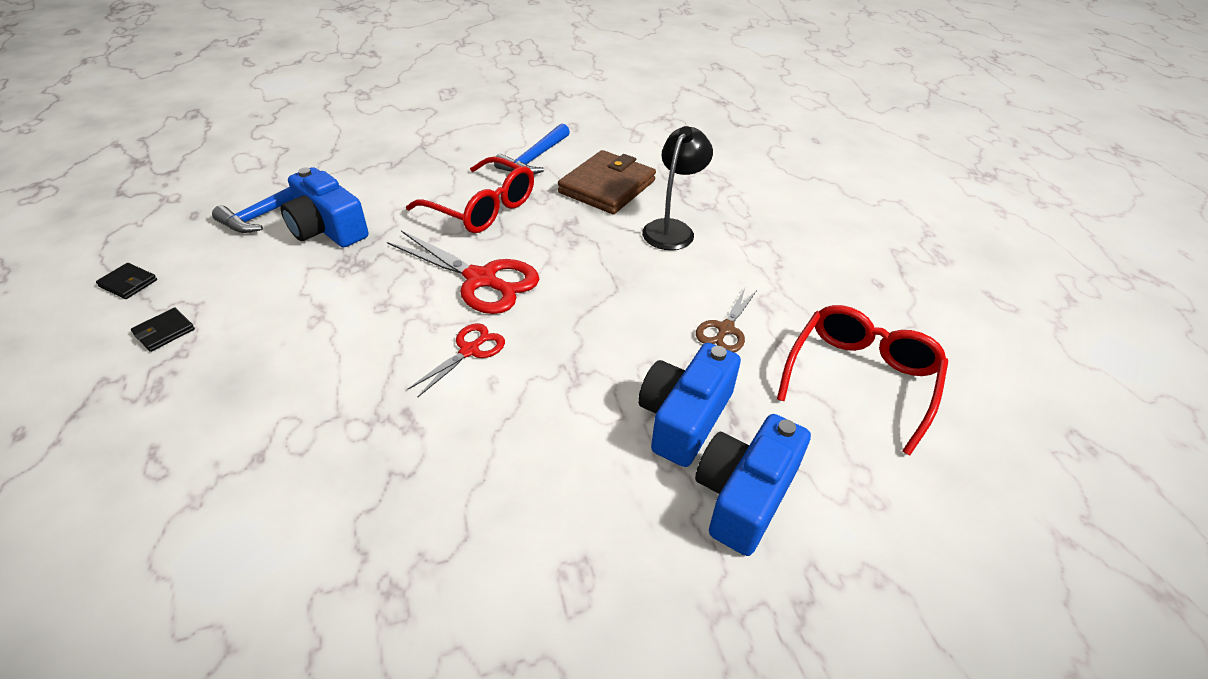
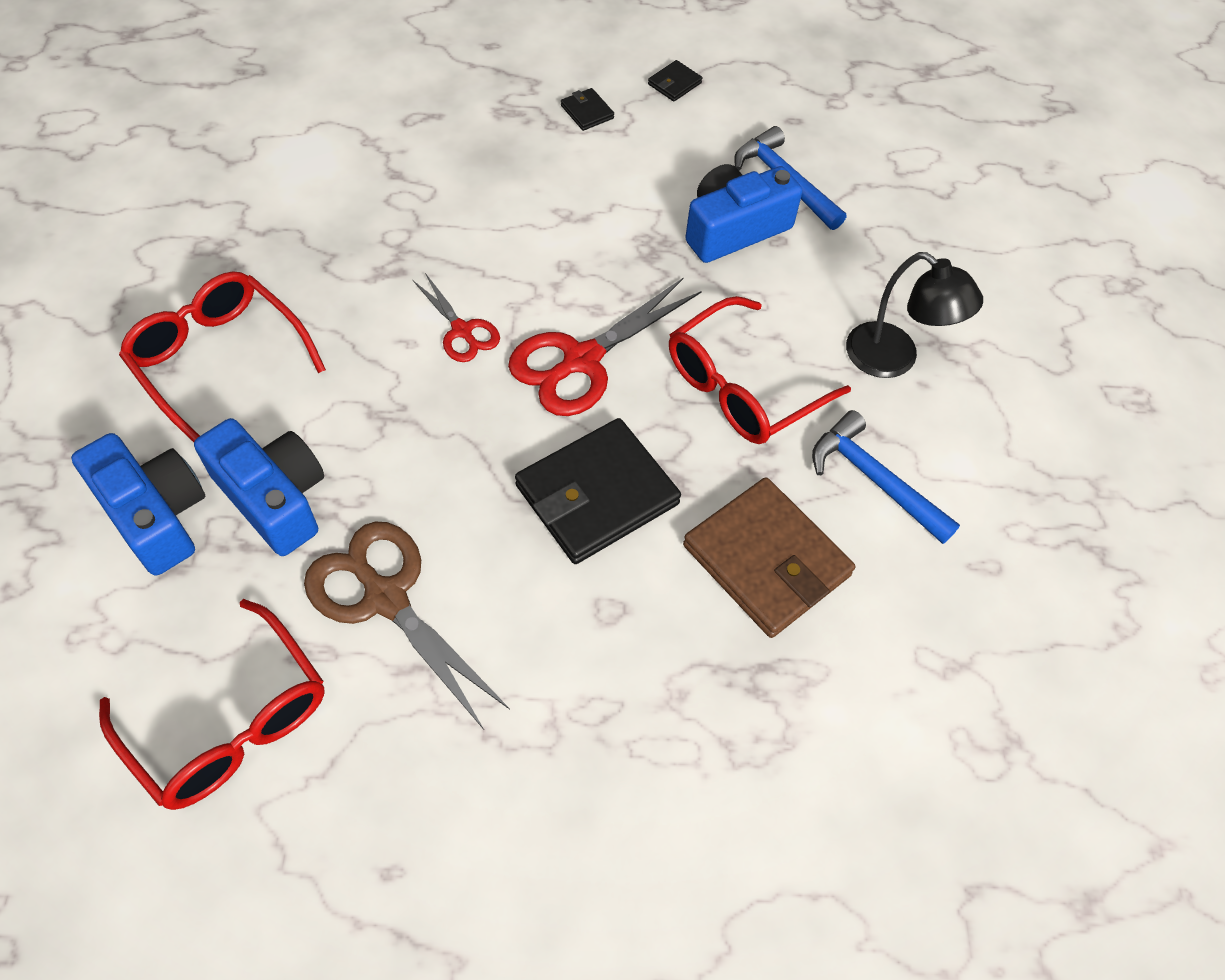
camera: 105 degrees right, 15 degrees up
(558, 519) = (219, 360): none -> red glasses
(595, 253) = (597, 495): none -> black wallet
(672, 229) = (625, 616): black lamp -> black lamp (894, 359)
(725, 329) = (386, 598): brown scissors -> brown scissors, size x1.78

